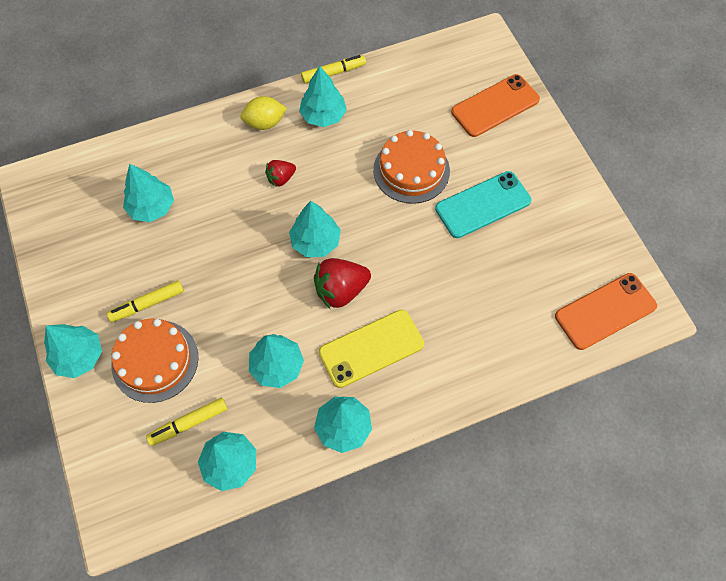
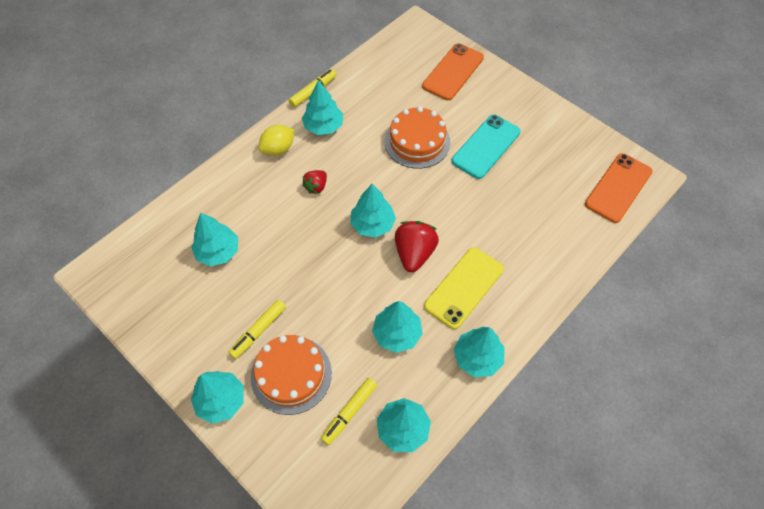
camera: 25 degrees left, 5 degrees down
(341, 290) = (414, 253): red strawberry -> red strawberry turned 150 degrees clockwise

